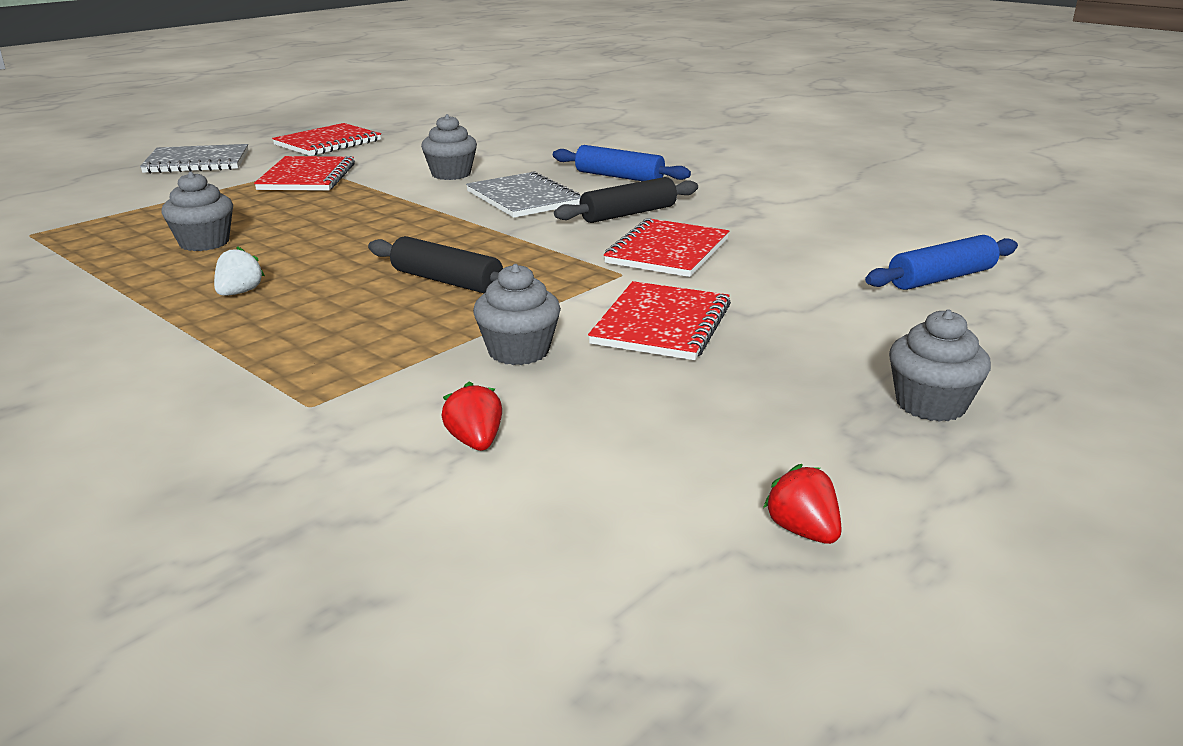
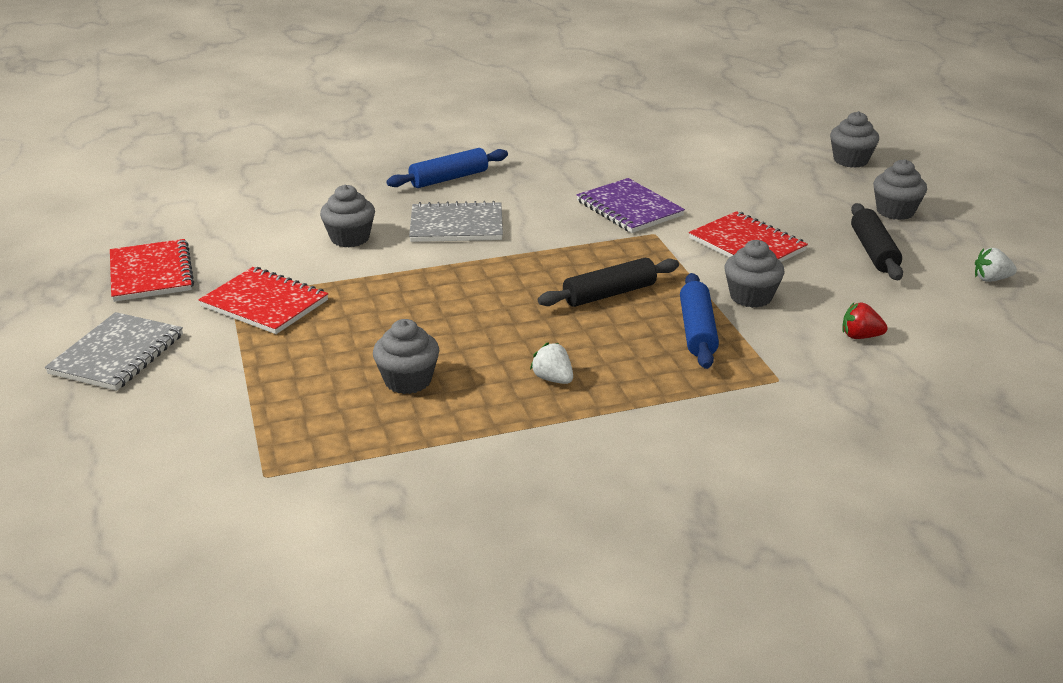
camera: 60 degrees left, 5 degrees up
(628, 214) = (540, 199): black rolling pin -> black rolling pin (873, 251)
(667, 251) = (629, 208): red notebook -> purple notebook
(803, 531) = (991, 279): red strawberry -> white strawberry
(941, 278) = (748, 152): blue rolling pin -> blue rolling pin (697, 330)
(1051, 343) = (850, 160): none -> grey cupcake

